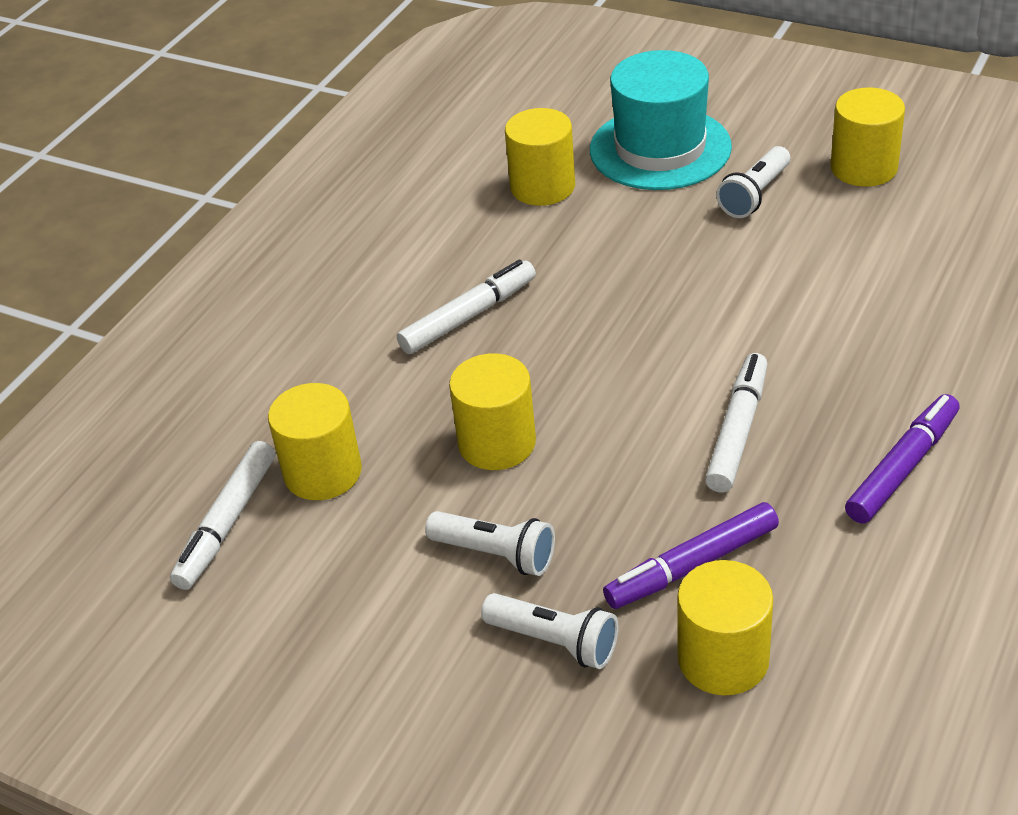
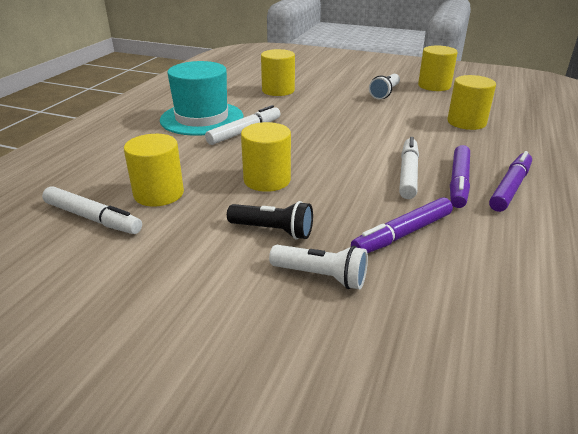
camera: 10 degrees left, 10 degrees down
(227, 523) = (92, 218): white marker -> white marker turned 75 degrees counterclockwise
(495, 554) = (273, 230): white flashlight -> black flashlight
(660, 148) = (334, 80): turquoise hat -> turquoise hat (202, 118)
(723, 659) = (441, 283): yellow cylinder -> yellow cylinder (466, 122)
(818, 453) = (458, 182): none -> purple marker

